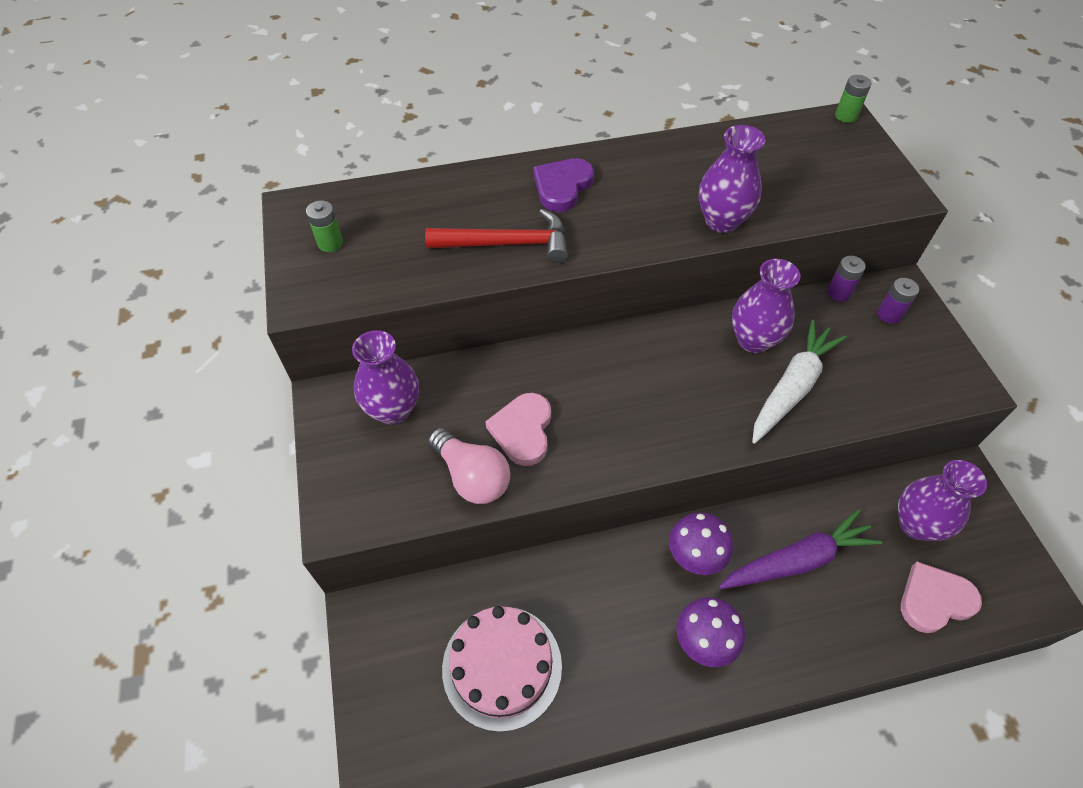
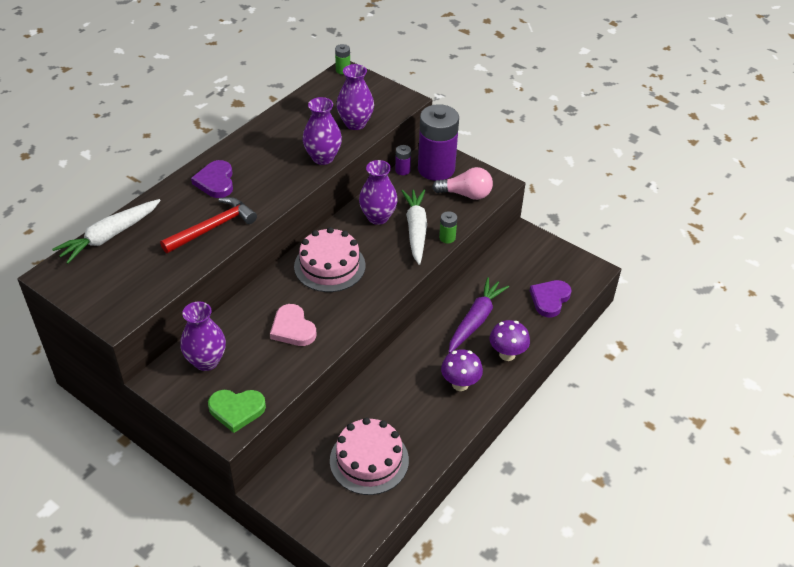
camera: 40 degrees left, 10 degrees down
(330, 243) = (100, 281): green battery -> green battery (447, 238)
(369, 499) = (236, 410): none -> green heart
(390, 193) = (109, 236): none -> white carrot
(472, 476) = (285, 365): pink light bulb -> pink light bulb (466, 194)
(637, 372) = (329, 266): none -> pink cake
(694, 557) = (425, 350): purple mushroom -> purple mushroom (507, 354)
(889, 314) = (436, 169): purple battery -> purple battery, size x2.46
(916, 524) = (518, 271): purple vase -> purple vase (355, 123)
(934, 600) = (549, 299): pink heart -> purple heart

